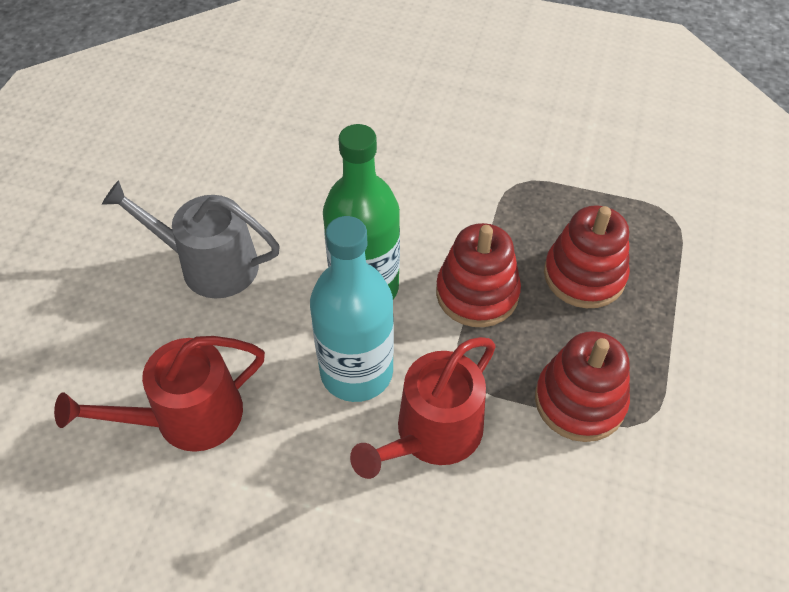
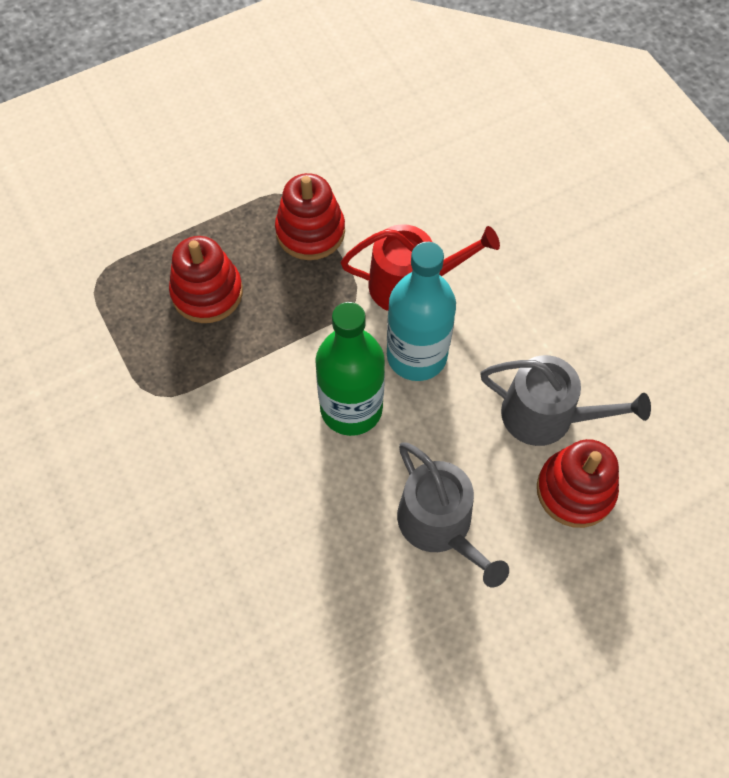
camera: 135 degrees left, 10 degrees up
(187, 417) = (547, 416): red watering can -> grey watering can
(477, 293) = (286, 340): red stacking toy -> red stacking toy (575, 490)

